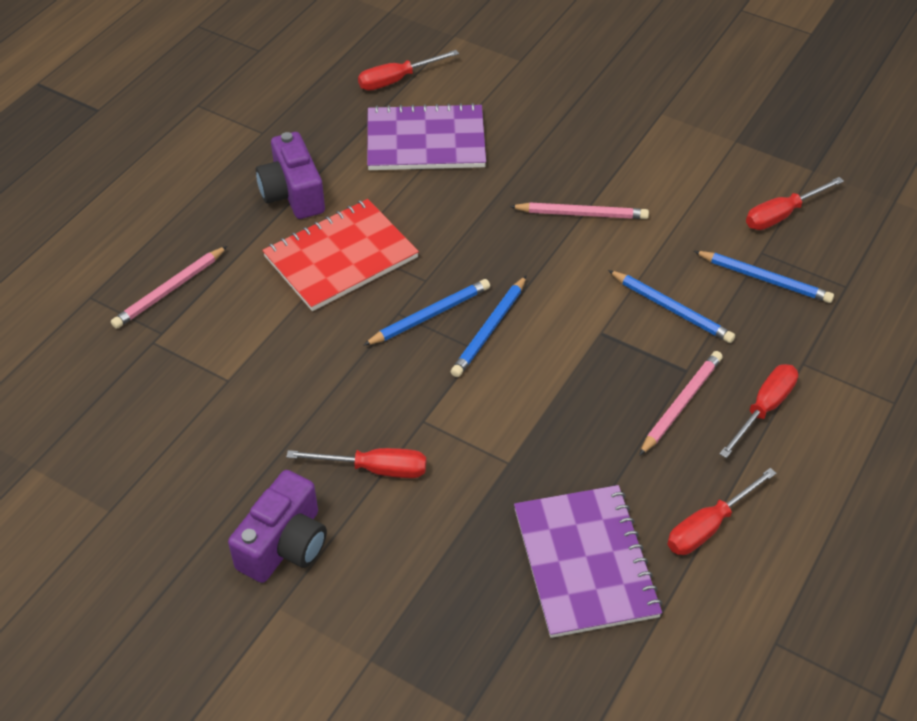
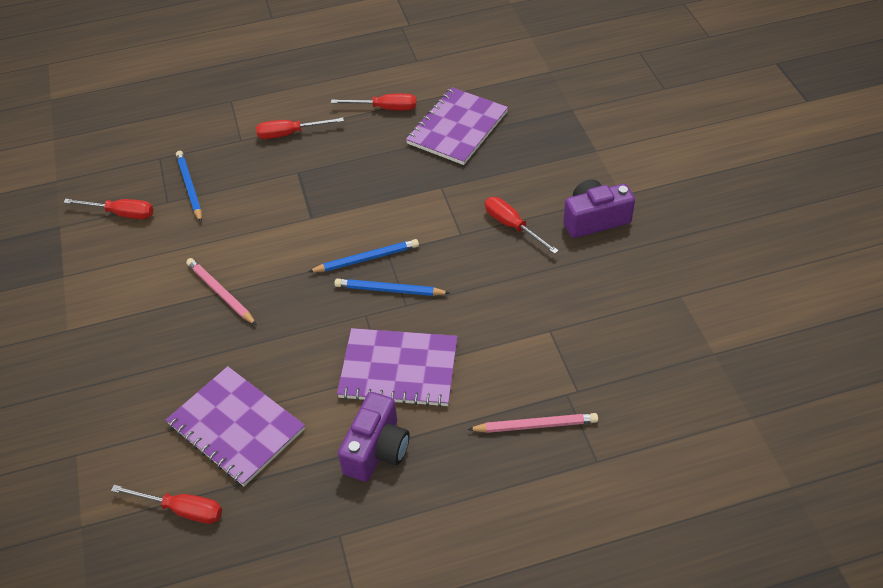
camera: 135 degrees left, 0 degrees up
(341, 257) = (398, 369): red notebook -> purple notebook
(672, 309) = (258, 204): blue pencil -> none
(681, 404) = (323, 159): pink pencil -> none

